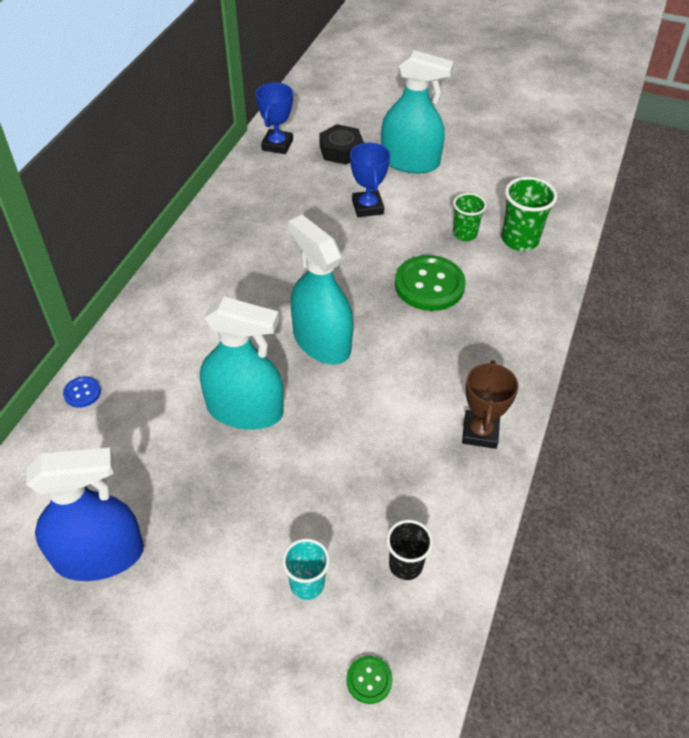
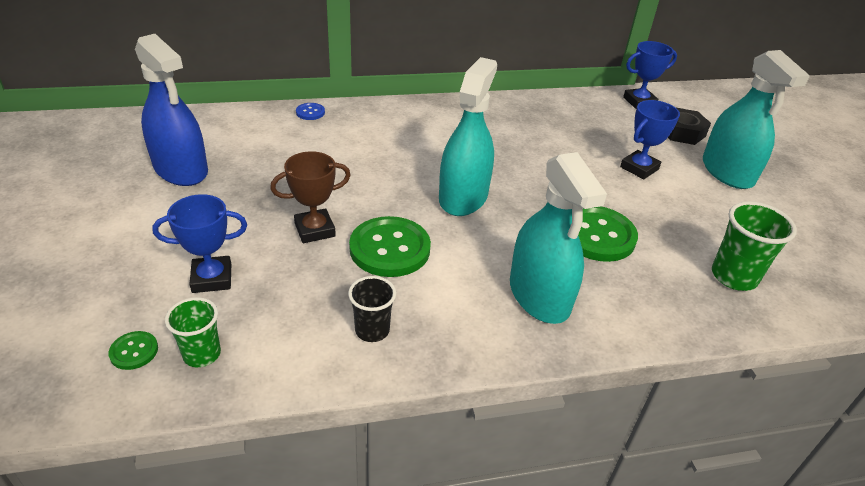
camera: 55 degrees right, 10 degrees down
(245, 410) = (357, 184): turquoise spray bottle -> turquoise spray bottle (539, 295)
(307, 584) = (212, 278): turquoise cup -> blue trophy
(355, 428) = (390, 249): none -> green button
(405, 565) = (266, 333): black cup -> black cup (372, 330)
(464, 234) = (688, 236): green cup -> green cup (202, 354)
(480, 432) = (457, 332): brown trophy -> brown trophy (315, 230)

